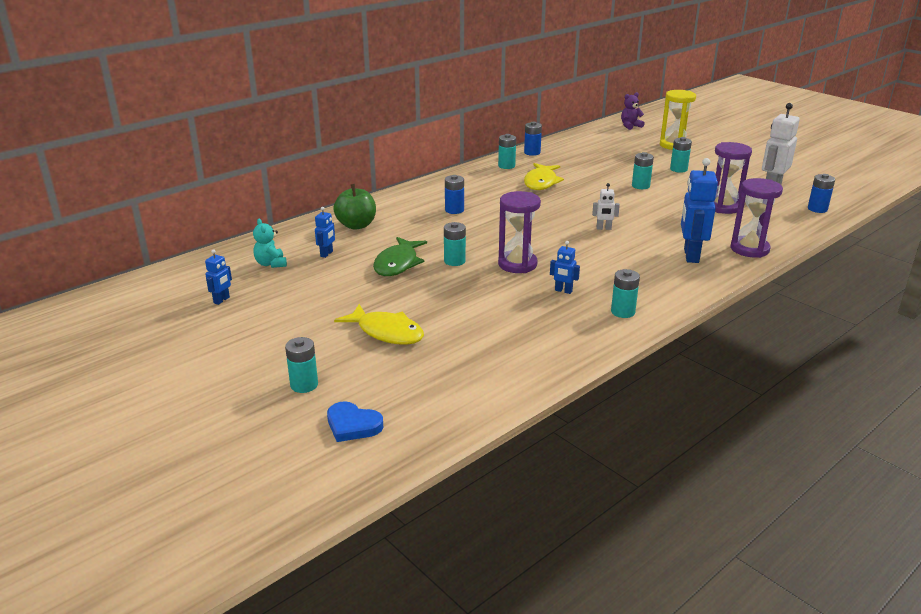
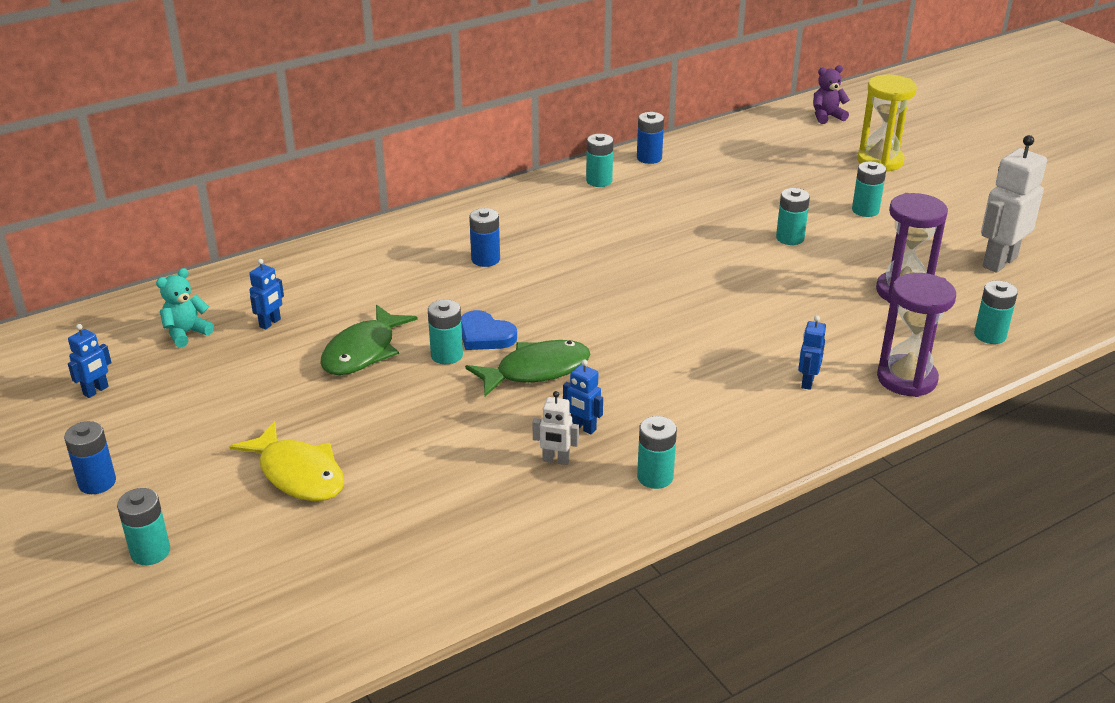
camera: 10 degrees right, 5 degrees up
(271, 264) = (186, 333): turquoise teddy bear -> turquoise teddy bear turned 60 degrees clockwise
(353, 425) = (189, 629): blue heart -> blue heart (485, 335)
(356, 225) = (332, 274): green apple -> none
(517, 264) = (536, 371): purple hourglass -> green fish
(541, 182) = (638, 218): yellow fish -> none
(603, 228) = (695, 316): white robot -> white robot (556, 460)
(690, 256) = (807, 382): blue robot -> blue robot, size x0.50
(786, 224) = (990, 335): none -> turquoise battery
(817, 209) = (1055, 310): blue battery -> blue battery (97, 482)

